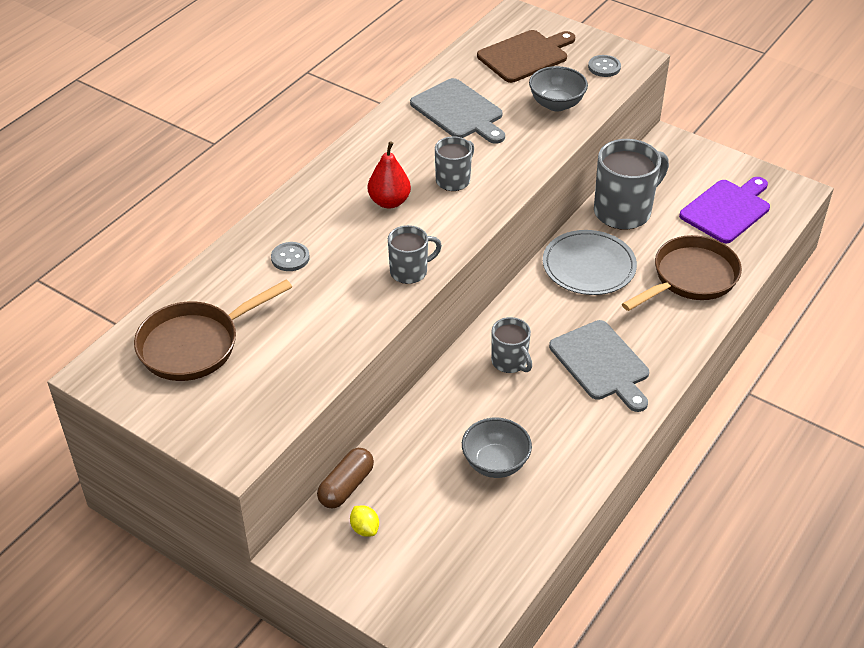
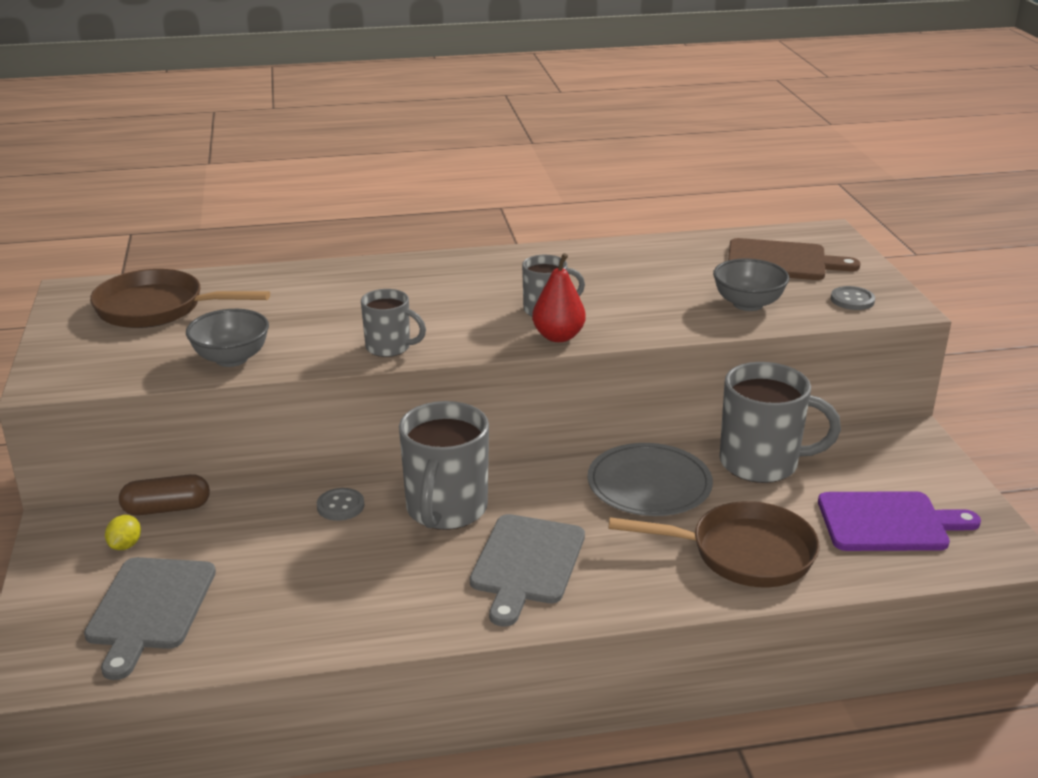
camera: 45 degrees right, 15 degrees down
(290, 258) = (321, 294): grey button -> grey button (340, 506)
(389, 202) = (464, 298): red pear -> red pear (558, 336)
(459, 111) = (642, 271): grey cutting board -> grey cutting board (150, 608)
(495, 463) = (299, 573): grey bowl -> grey bowl (231, 359)
(510, 362) = (446, 510): grey mug -> grey mug, size x1.78

